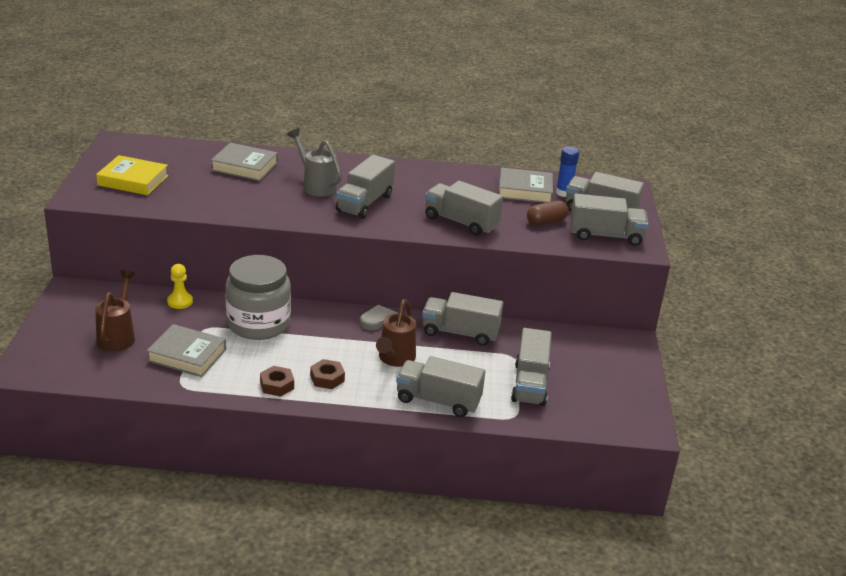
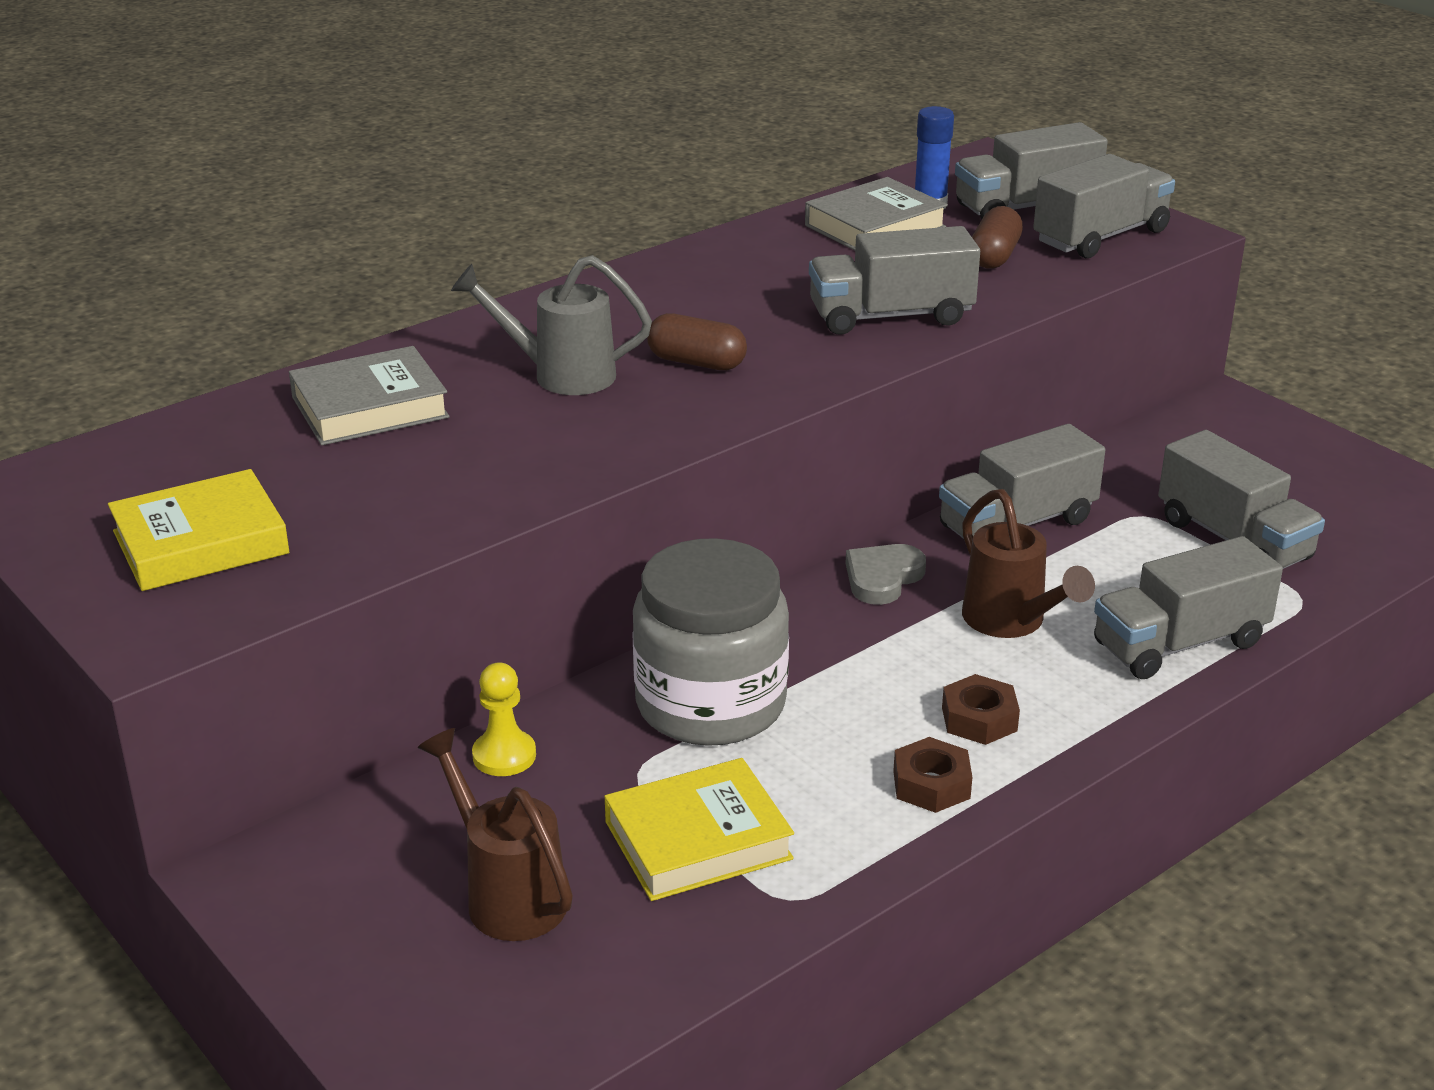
camera: 40 degrees left, 0 degrees up
(187, 355) = (698, 840): grey book -> yellow book
(364, 203) = (696, 362): grey truck -> brown capsule

